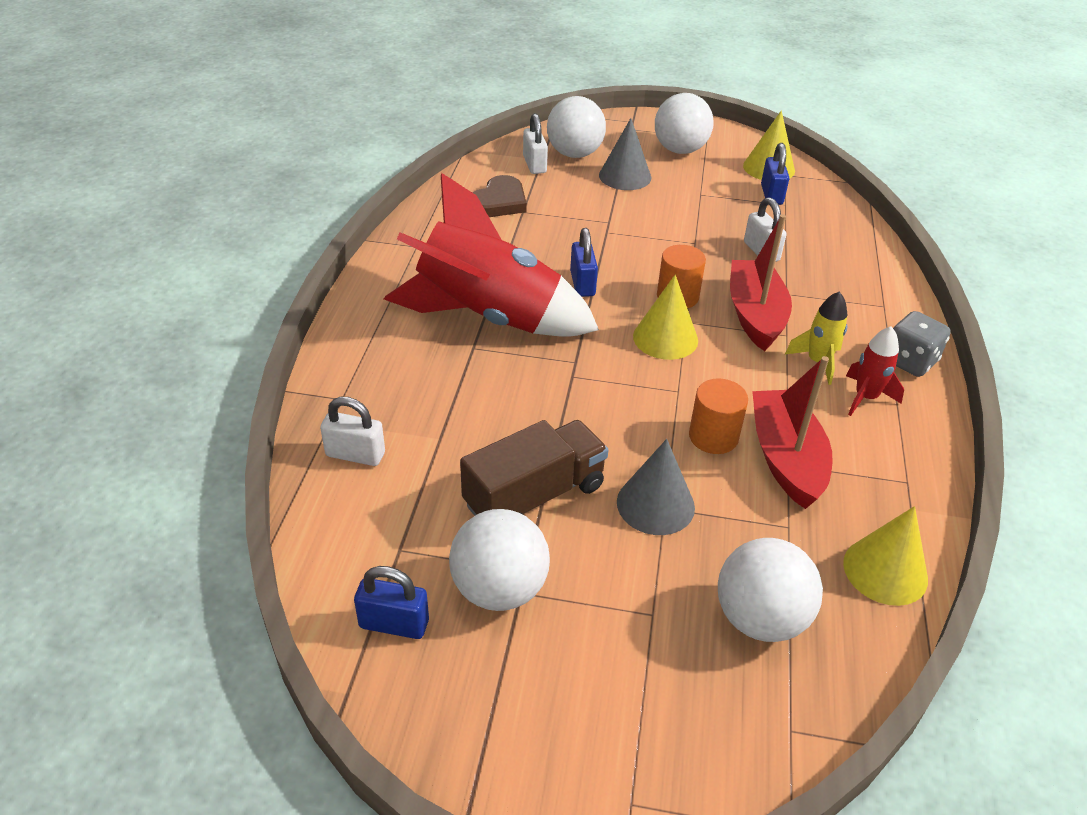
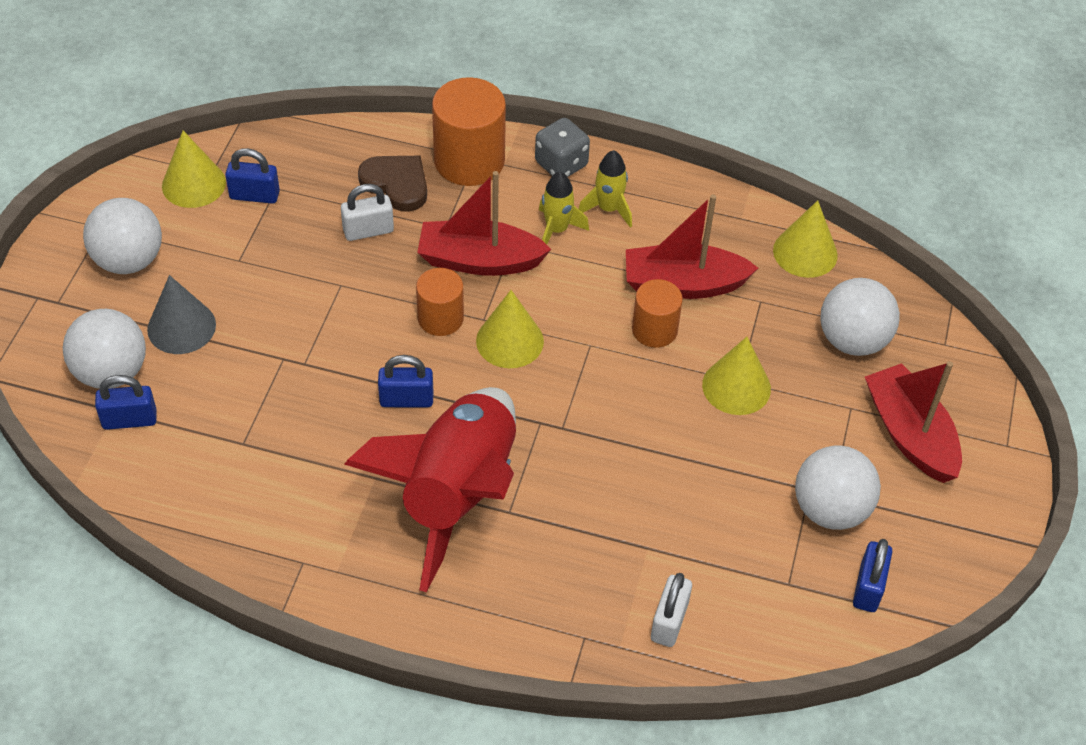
camera: 85 degrees left, 10 degrees up
(499, 202) = (216, 466): brown heart -> brown heart (396, 184)
(534, 165) = (129, 419): white padlock -> blue padlock
(534, 495) = (725, 475): brown truck -> none
(625, 678) = (909, 434): none -> red boat
(655, 504) = (736, 386): grey cone -> yellow cone
(865, 397) = (608, 209): red rocket -> yellow rocket
(877, 302) = (469, 161): none -> orange cylinder

